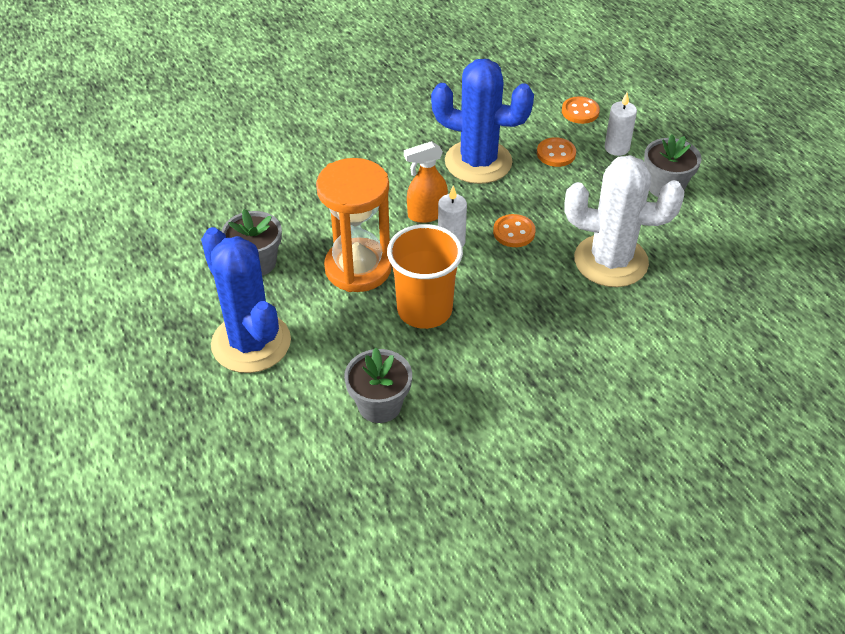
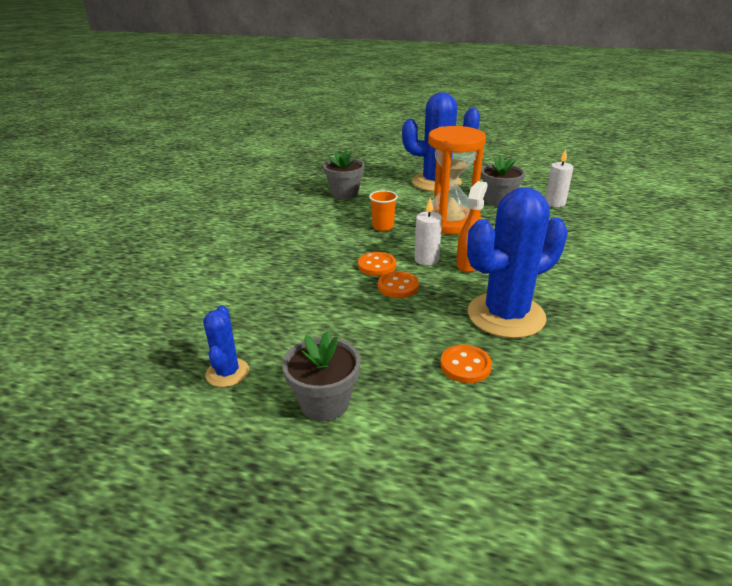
camera: 135 degrees right, 15 degrees down
(424, 310) = (383, 226): orange cup -> orange cup, size x0.52
(580, 112) = (522, 435): orange button -> orange button (377, 265)
(611, 261) = (304, 308): white cactus -> none
(616, 148) = (423, 414): white candle -> white candle (554, 203)
(712, 243) = (227, 373): none -> blue cactus

